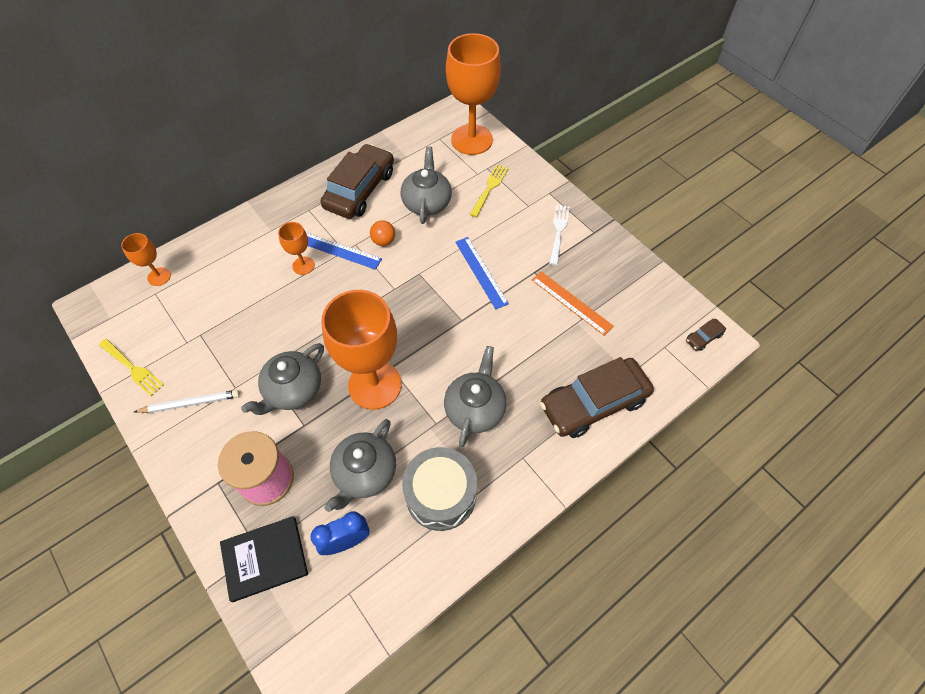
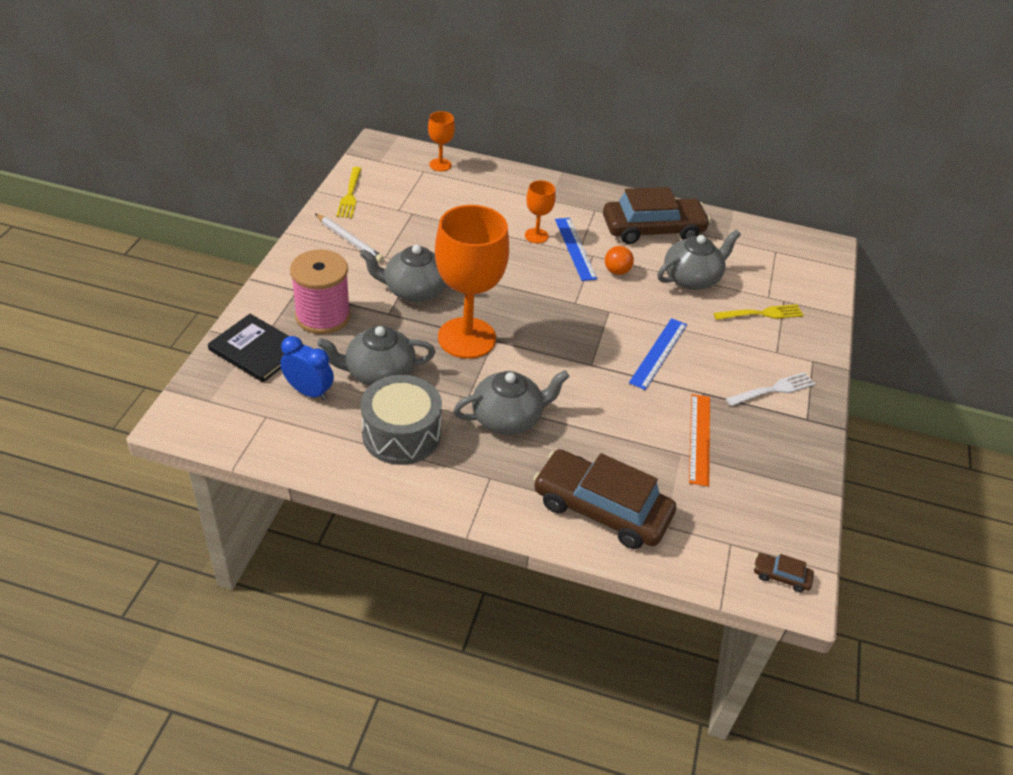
camera: 50 degrees right, 15 degrees down
(472, 140) = (803, 274): orange goblet -> none

